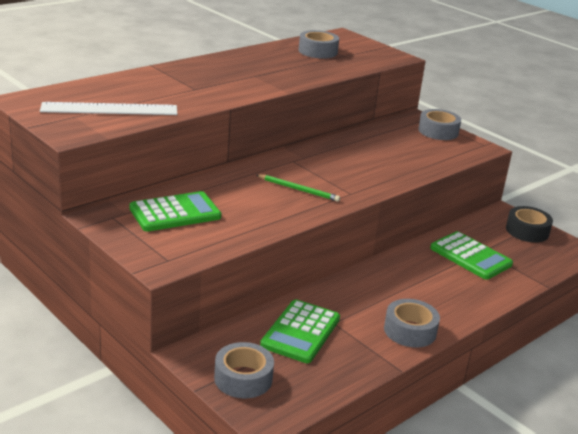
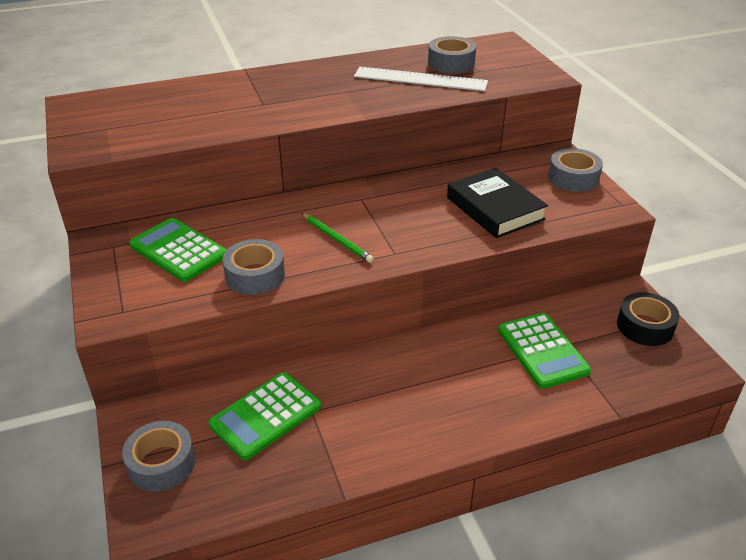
camera: 25 degrees right, 10 degrees up
(109, 109) = (148, 123): white ruler -> white ruler (420, 79)
(175, 213) = (178, 250): green calculator -> green calculator turned 135 degrees counterclockwise
(399, 156) = (495, 208): none -> black book
(410, 331) = (393, 443): grey tape -> grey tape (255, 275)

